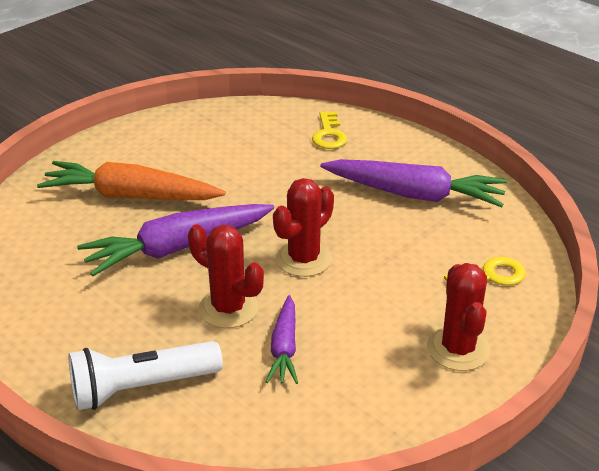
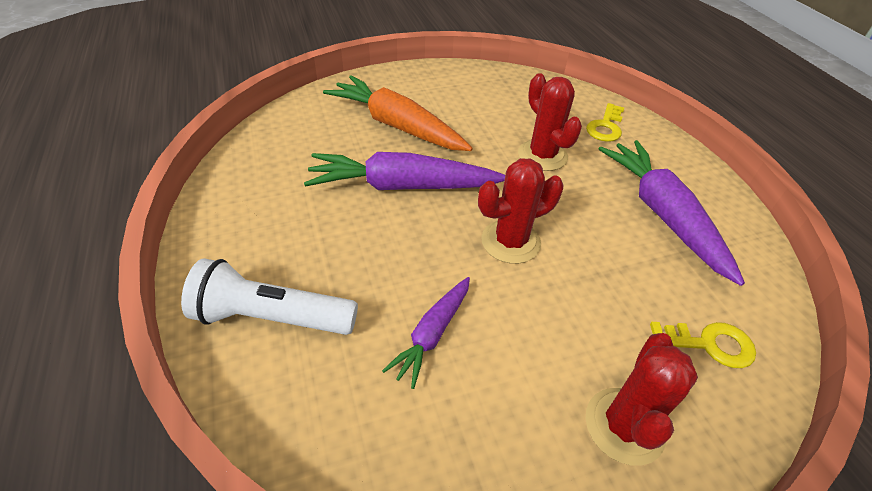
camera: 25 degrees right, 10 degrees up
(228, 308) = (407, 265): red cactus -> red cactus (542, 155)
(414, 195) = (662, 214): purple carrot -> purple carrot turned 150 degrees counterclockwise

